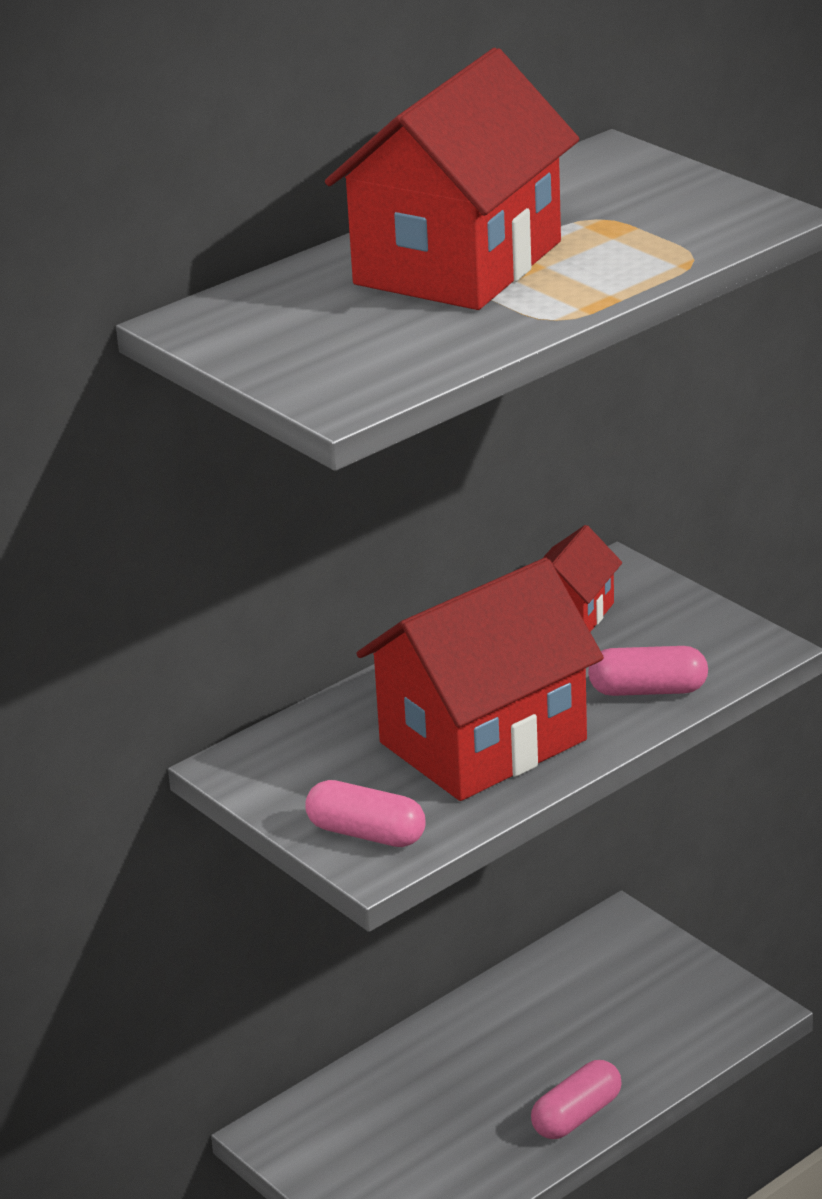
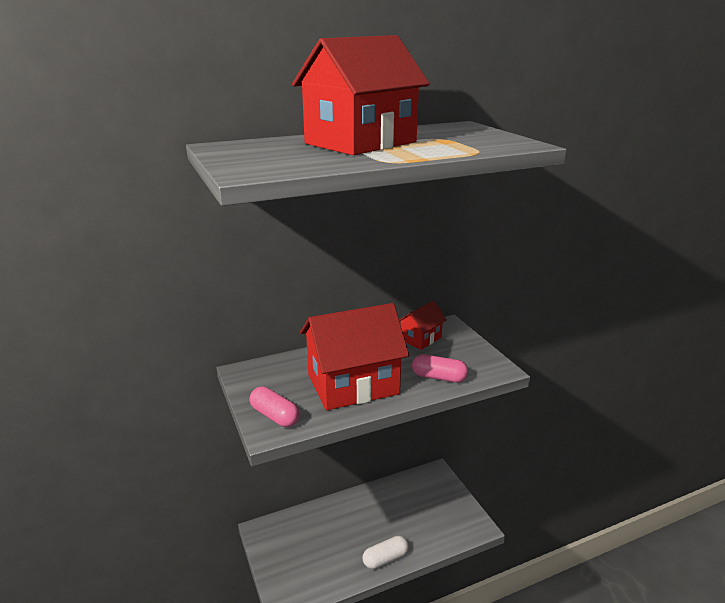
camera: 15 degrees right, 5 degrees down
(576, 1115) = (385, 558): pink capsule -> white capsule

